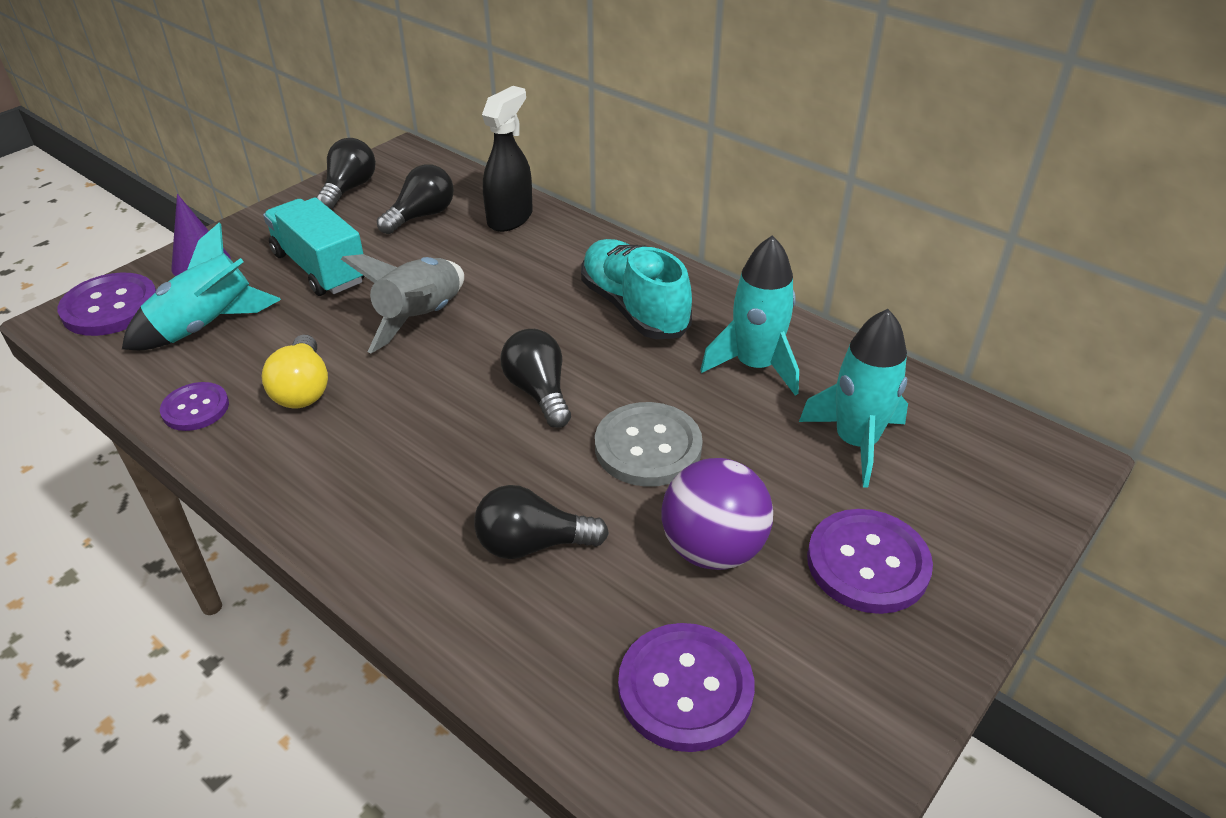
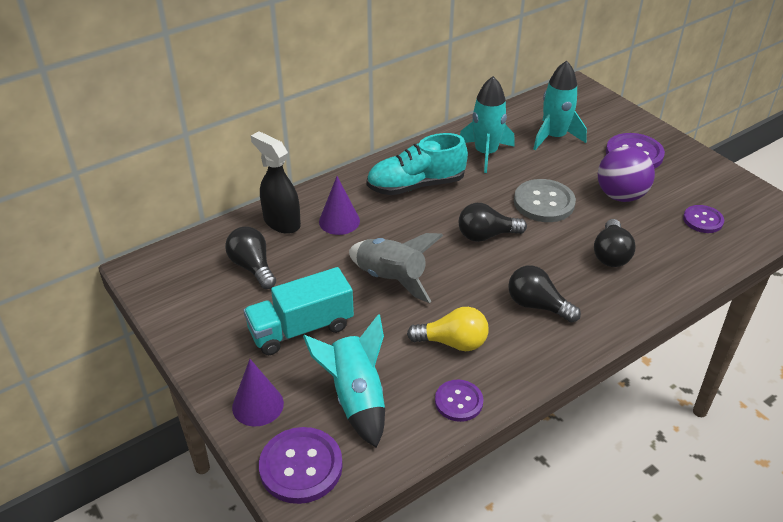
camera: 75 degrees left, 0 degrees up
(349, 189) = (183, 306): black light bulb -> black light bulb (537, 305)
(527, 258) = (339, 221): none -> purple cone
(685, 688) = (703, 220): purple button -> purple button, size x0.62

